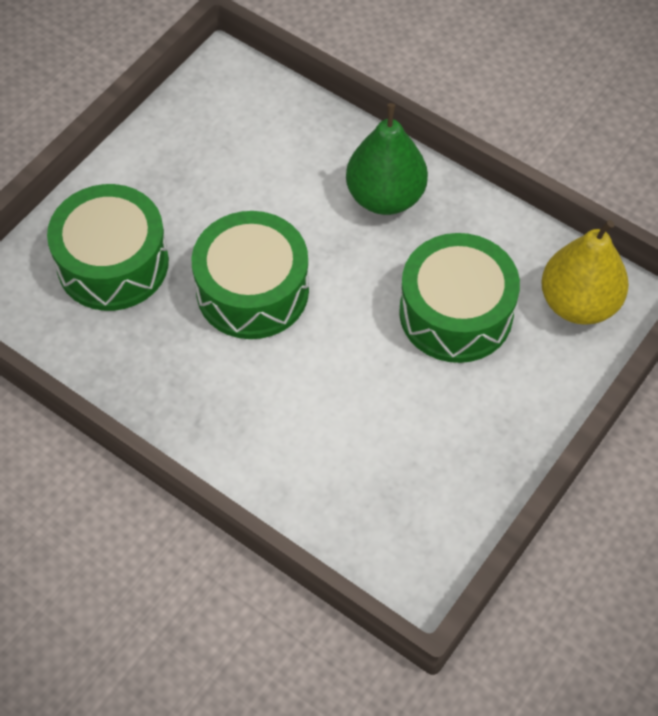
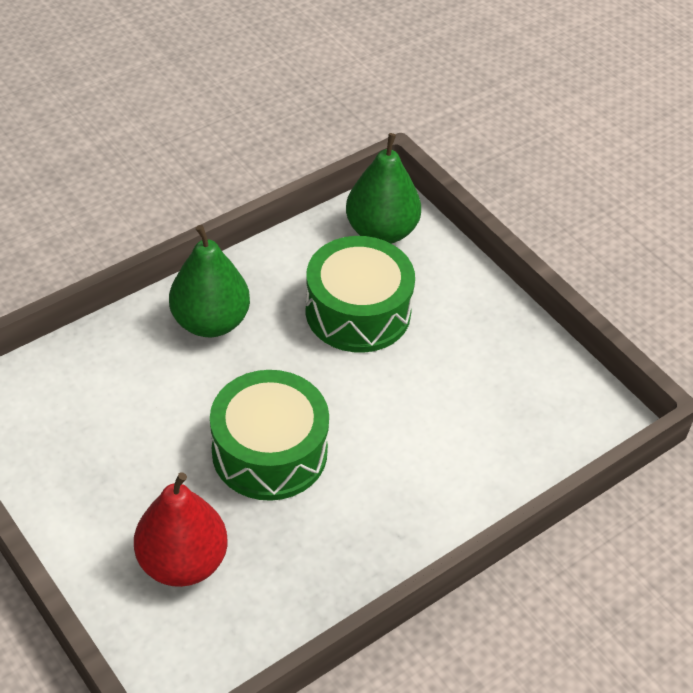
camera: 75 degrees left, 10 degrees down
(113, 263) = (182, 562): green drum -> red pear
(579, 303) = (381, 231): yellow pear -> green pear

